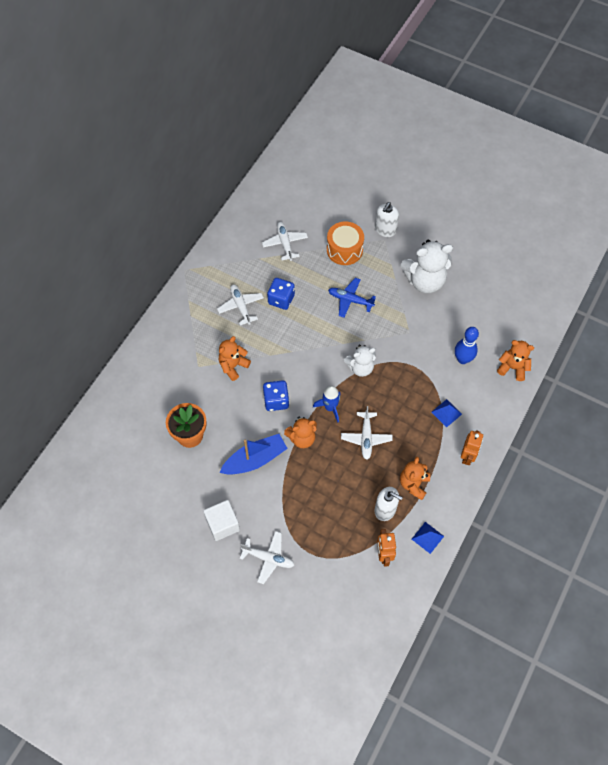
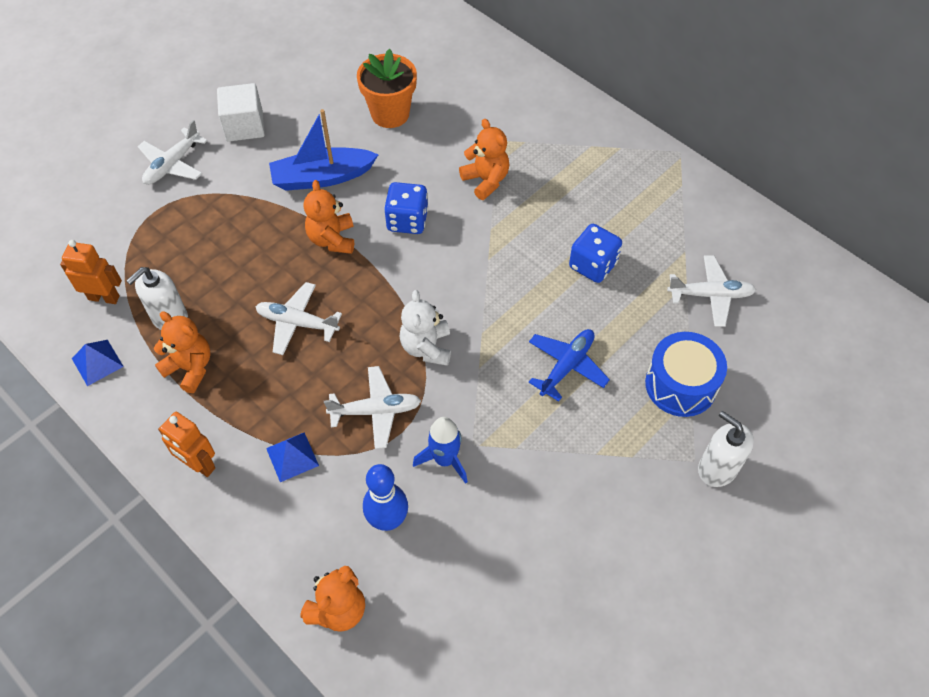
camera: 105 degrees right, 5 degrees down
(241, 306) = (592, 209): white plane -> white plane (376, 411)
(255, 459) = (322, 177): blue boat -> blue boat turned 90 degrees clockwise
(330, 407) = (369, 287): blue rocket -> blue rocket (445, 460)
(344, 250) = (680, 385): orange drum -> blue drum
(424, 281) = (580, 506): white teddy bear -> none

